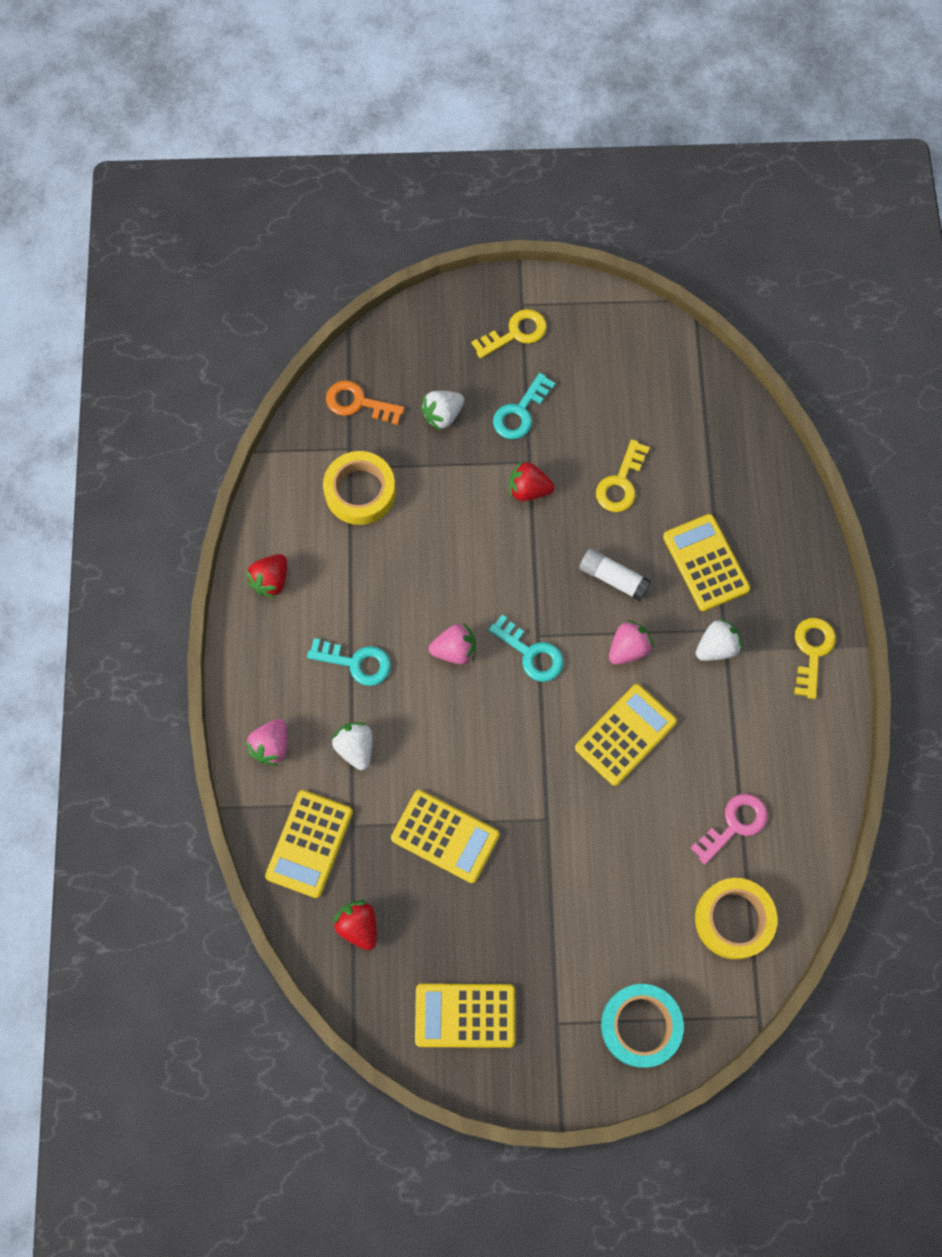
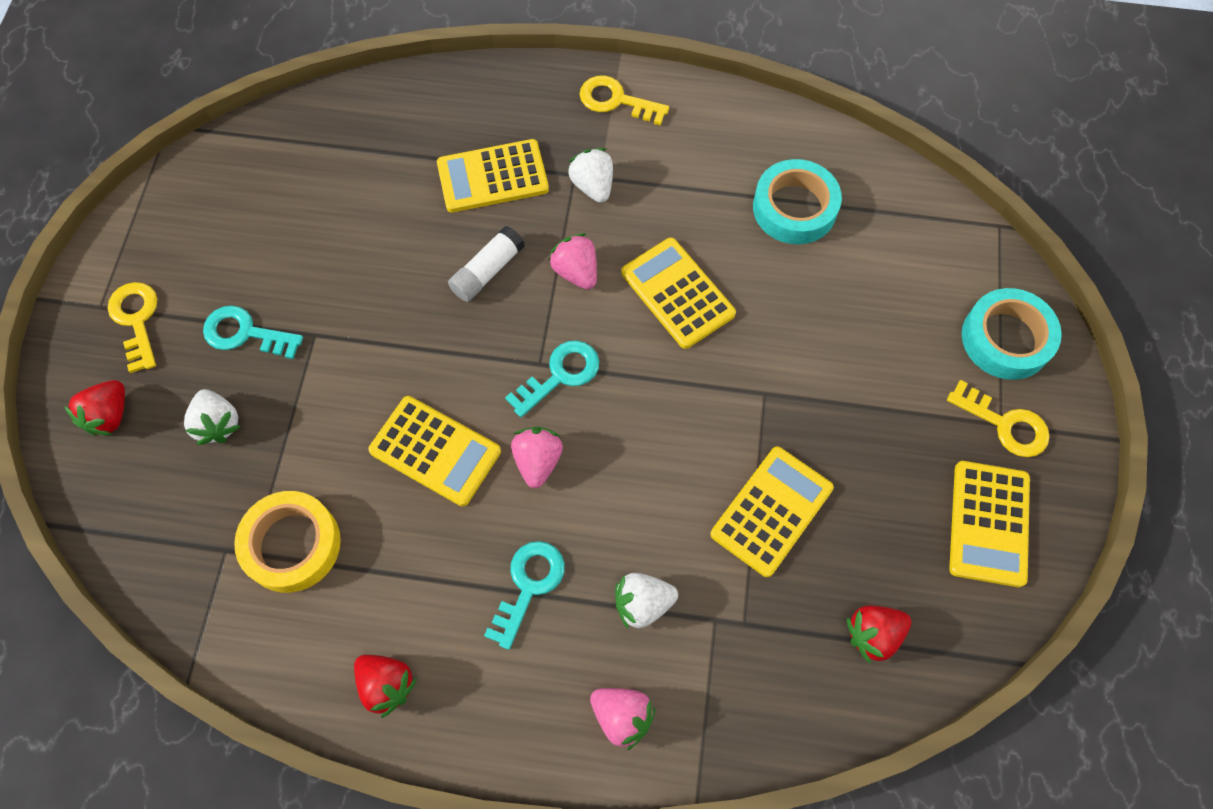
camera: 80 degrees left, 5 degrees down
(309, 844) = (761, 683): yellow calculator -> yellow calculator (435, 451)
(358, 403) = (163, 528): orange key -> none
(520, 412) = (245, 333): turquoise key -> turquoise key turned 150 degrees clockwise
(528, 489) = (350, 341): red strawberry -> red strawberry (109, 416)
(620, 483) = (372, 242): yellow key -> yellow key (1005, 424)
(733, 919) = (896, 228): yellow tape -> none
(734, 825) = (794, 208): pink key -> turquoise tape

